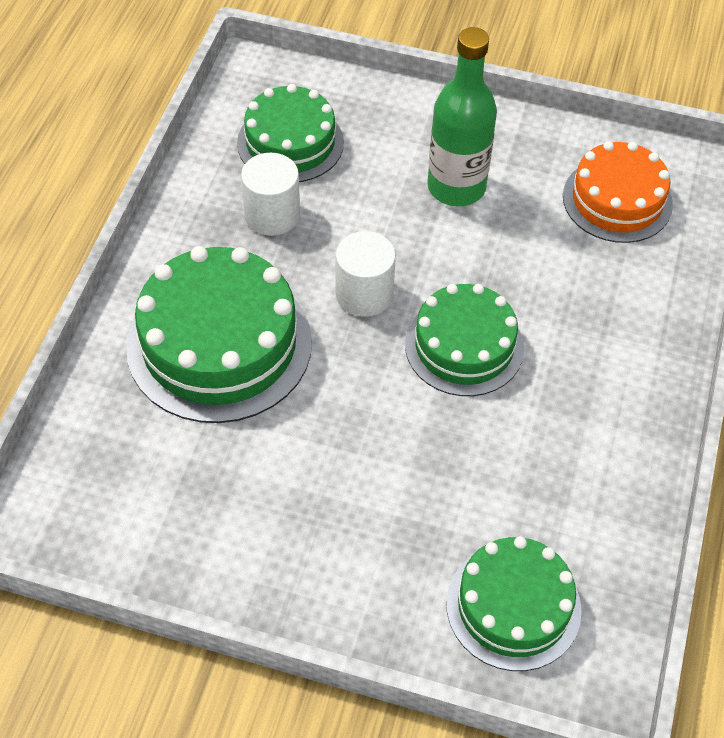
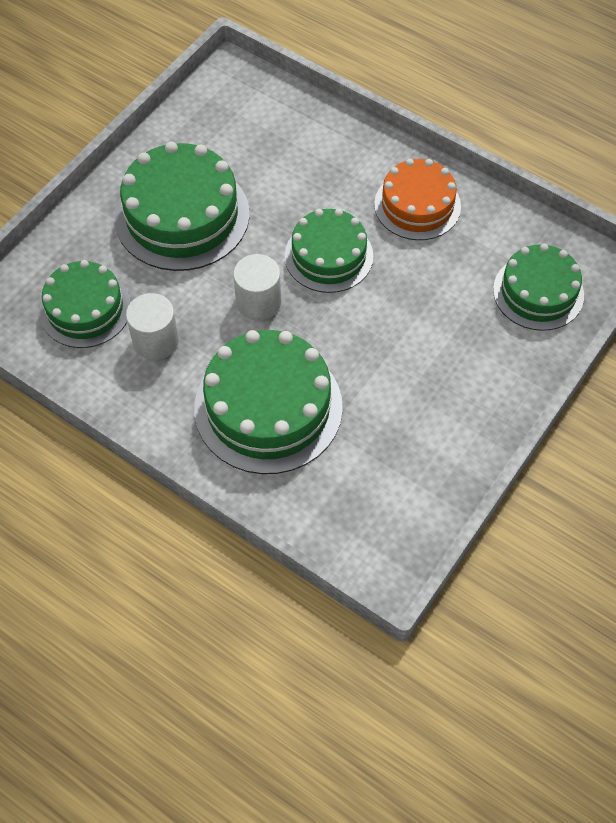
camera: 70 degrees left, 5 degrees up
(456, 187) = (182, 215): green bottle -> green cake
(617, 200) = (237, 127): orange cake -> orange cake (417, 205)

